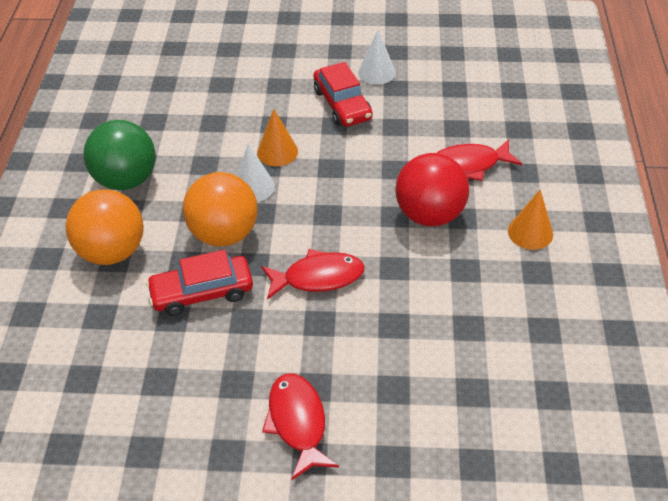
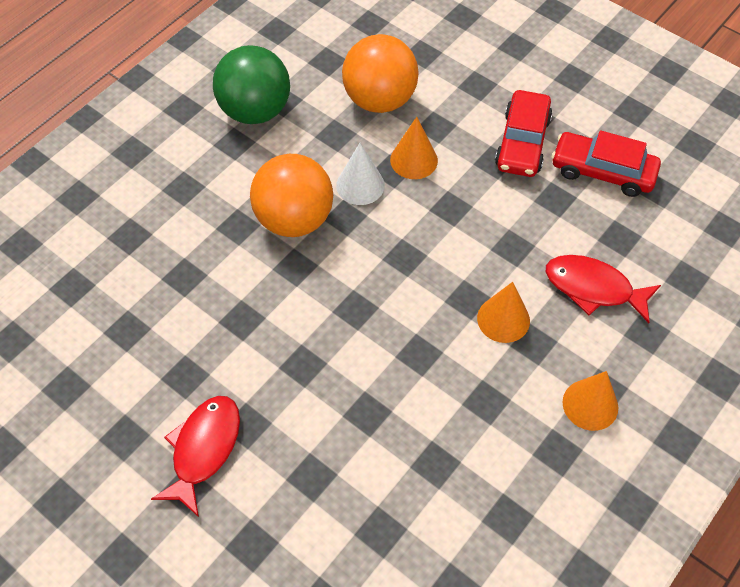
camera: 35 degrees right, 10 degrees up
(112, 251) = (187, 178): orange ball -> orange ball (379, 100)
(202, 292) = (228, 267): red car -> red car (602, 171)
(318, 277) = (340, 318): red fish -> none
(376, 72) = (590, 124): white cone -> none
(429, 214) = (503, 319): red ball -> orange cone

